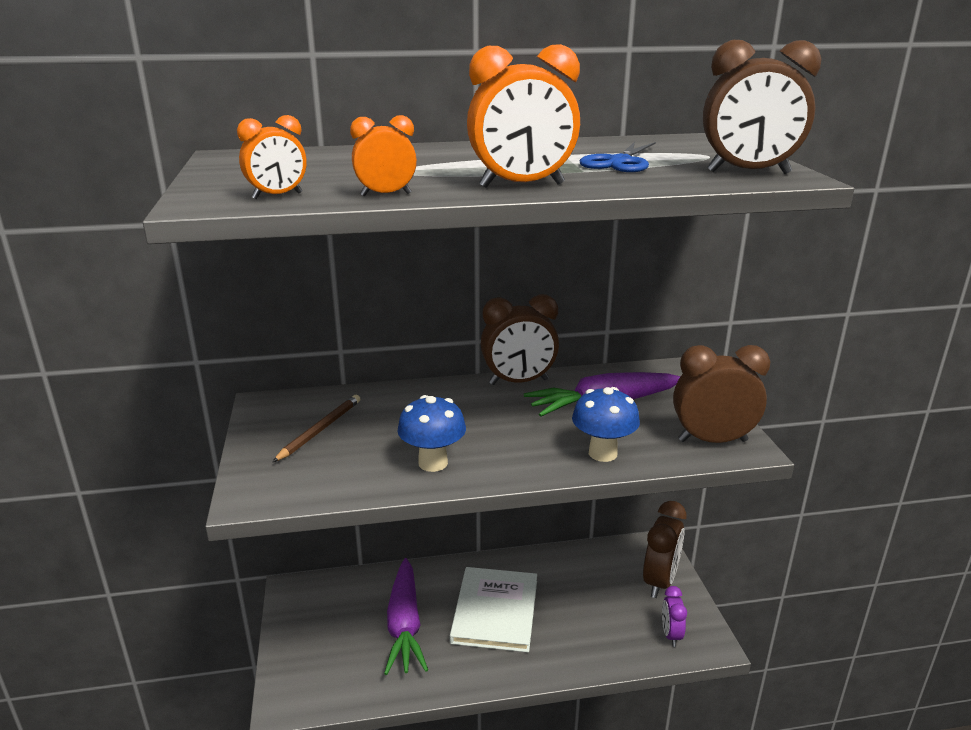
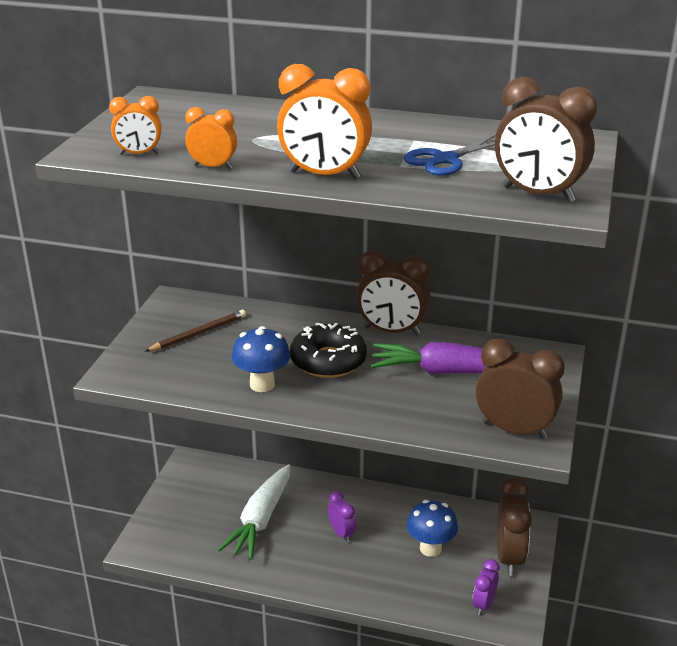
camera: 25 degrees right, 5 degrees up
(405, 625) = (260, 520): purple carrot -> white carrot
(482, 423) = (328, 361): none -> black donut
(495, 611) = (341, 533): white book -> purple clock
(602, 453) = (405, 414): blue mushroom -> blue mushroom (430, 548)
(660, 581) = (509, 557): brown clock -> brown clock turned 45 degrees counterclockwise

